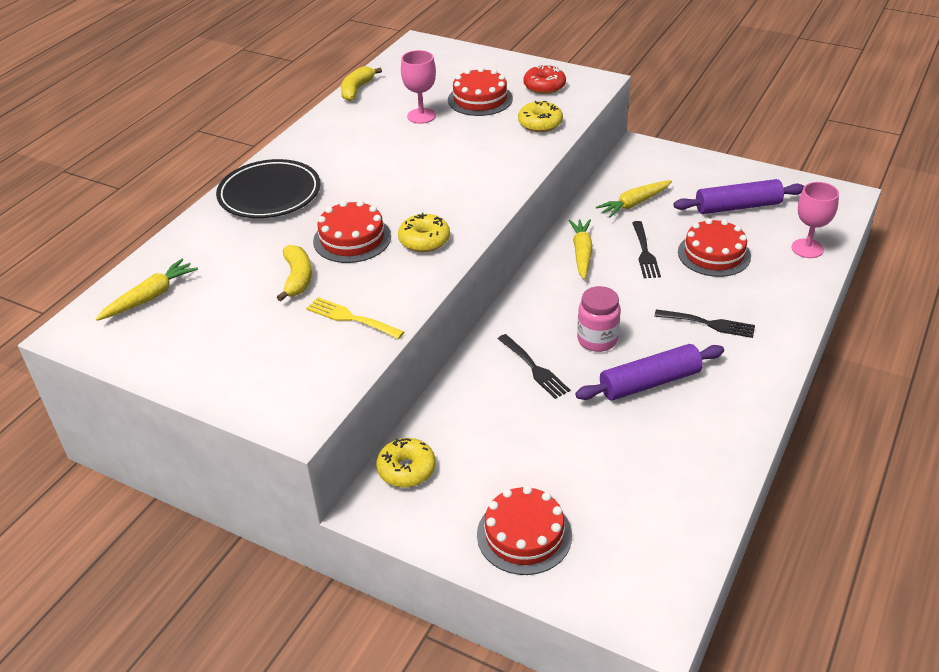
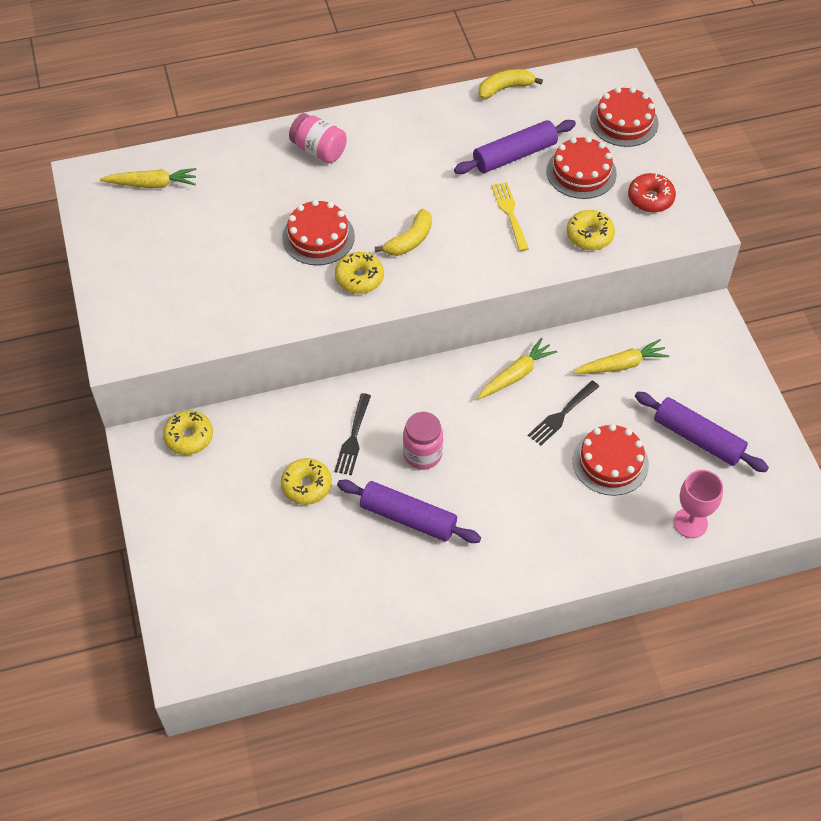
camera: 45 degrees right, 15 degrees up
(269, 194) = (319, 150): black plate -> pink jar
(297, 278) = (246, 242): yellow banana -> yellow banana (409, 240)
(351, 318) = (236, 303): yellow fork -> yellow fork (509, 213)
(421, 116) = (514, 155): pink goblet -> purple rolling pin
(524, 535) = (193, 542): red cake -> red cake (624, 122)
(549, 423) = (306, 486): none -> yellow donut
(634, 204) = (621, 365): yellow carrot -> yellow carrot turned 150 degrees clockwise
(709, 324) = (515, 513): black fork -> none

